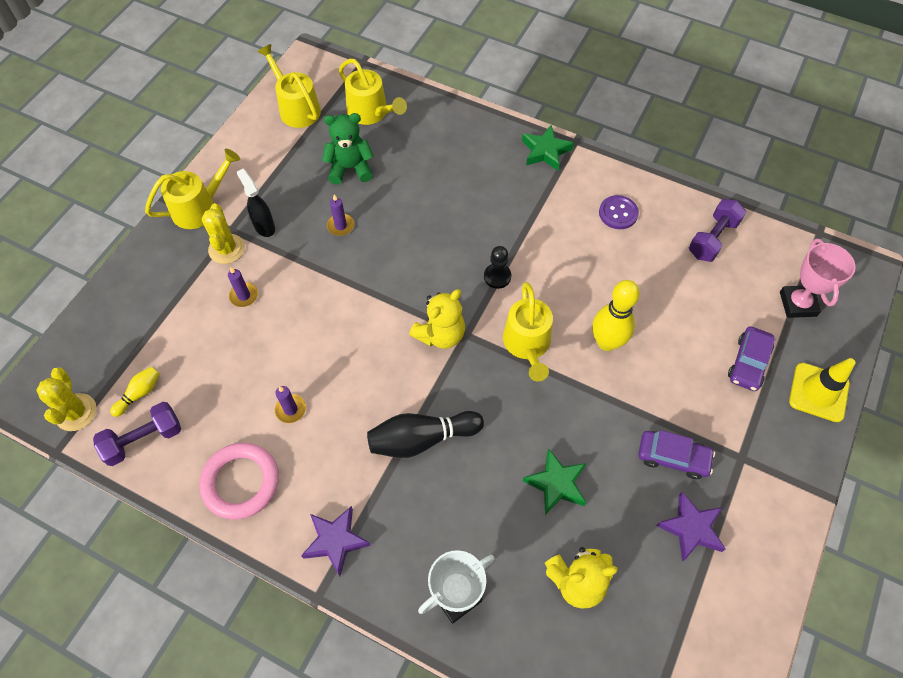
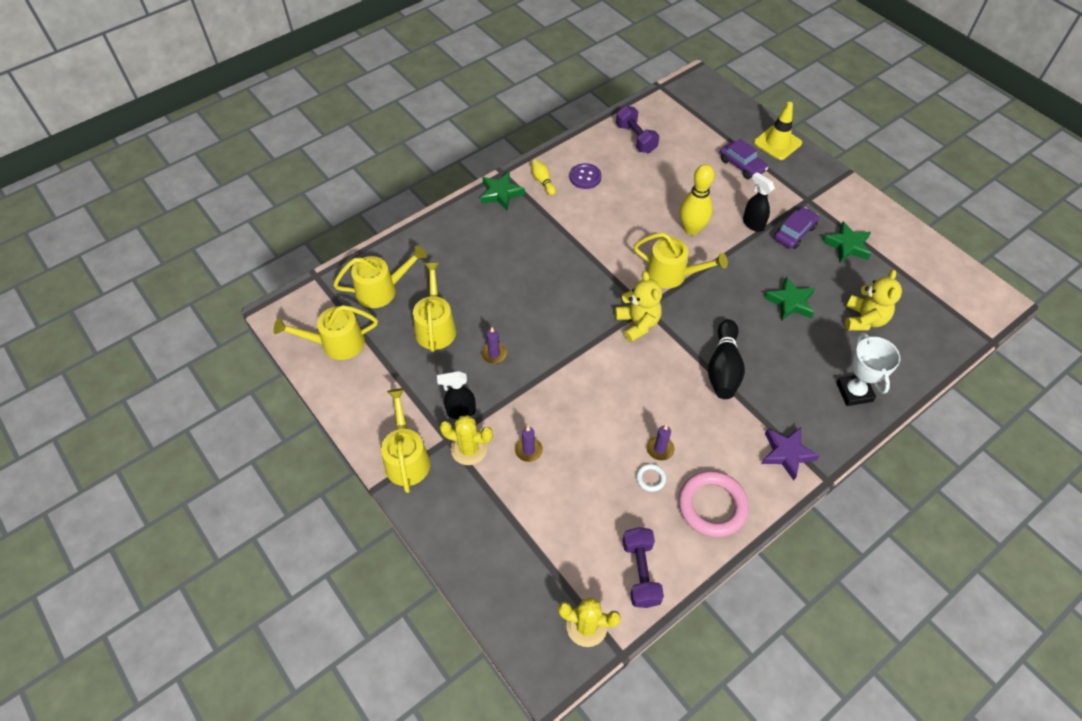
camera: 65 degrees left, 5 degrees down
(139, 394) = (591, 564): yellow bowling pin -> yellow bowling pin (543, 181)
(252, 413) = (650, 478): none -> white ring
(350, 168) = (435, 326): green teddy bear -> yellow watering can
(497, 276) = (603, 269): black pawn -> none
(657, 405) = (753, 224): none -> black spray bottle
(691, 528) = (847, 245): purple star -> green star
(797, 304) = (709, 122): pink trophy -> none

